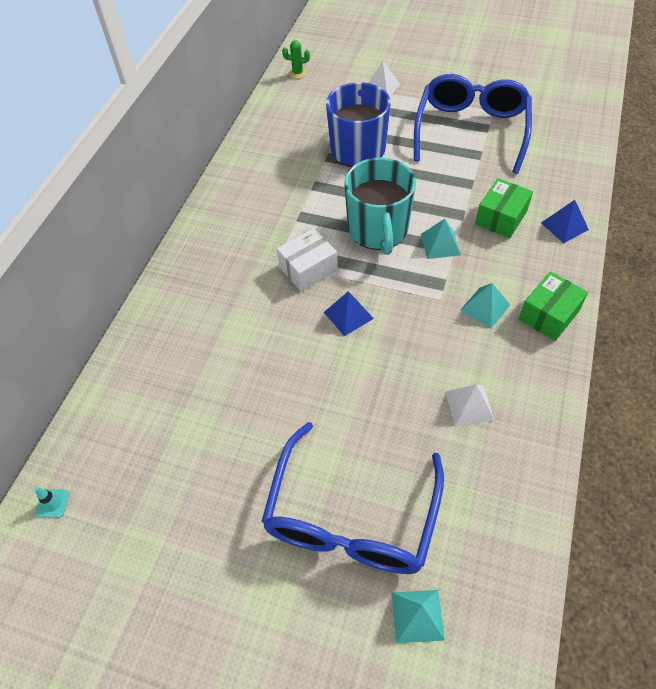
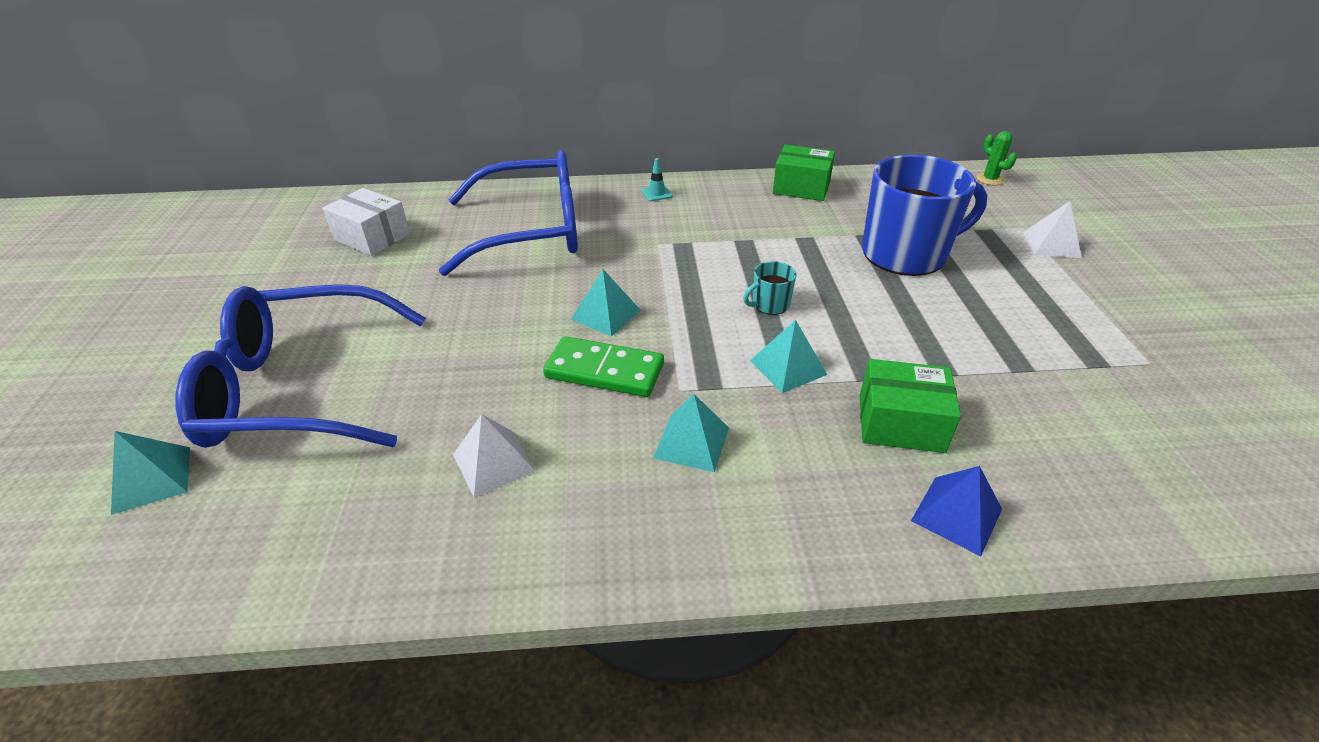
camera: 65 degrees right, 15 degrees down
(52, 503) = (313, 206): turquoise traffic cone -> turquoise traffic cone (657, 193)
(308, 269) = (662, 267): white box -> white box (372, 237)
(348, 315) = (606, 314): blue pyramid -> turquoise pyramid
(378, 230) = (770, 304): turquoise mug -> turquoise mug, size x0.41
(407, 331) = (604, 371): none -> green domino
(471, 131) = (1067, 348): blue glasses -> blue glasses (530, 230)
(549, 315) = (721, 529): green box -> green box (801, 187)

